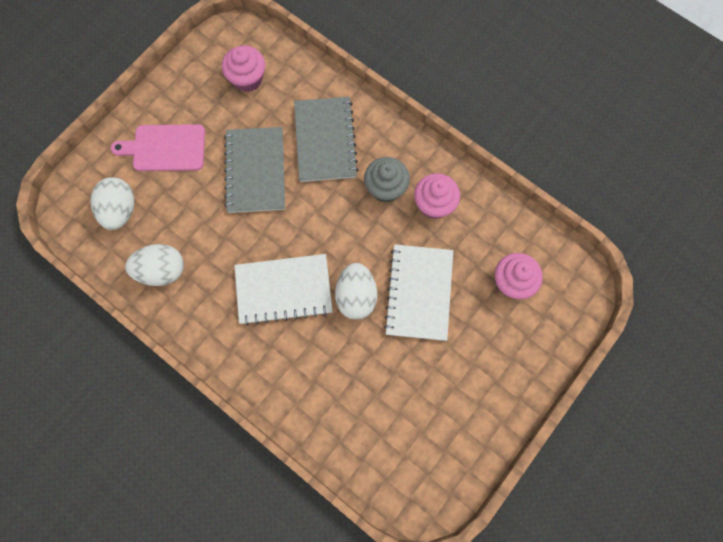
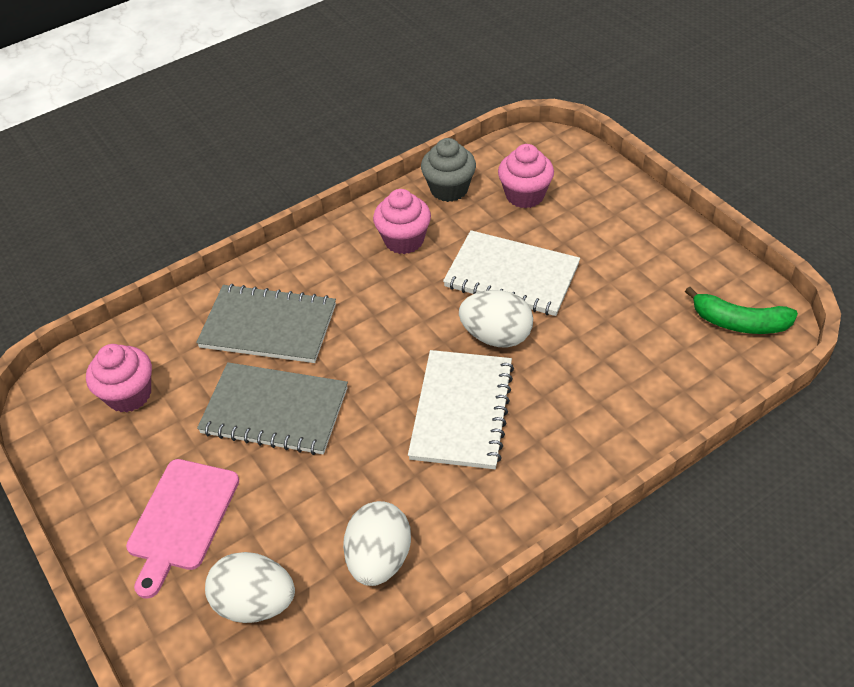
camera: 70 degrees left, 25 degrees down
(385, 188) = (363, 279): grey cupcake -> grey cupcake (449, 189)
(417, 476) = (739, 322): none -> green banana

